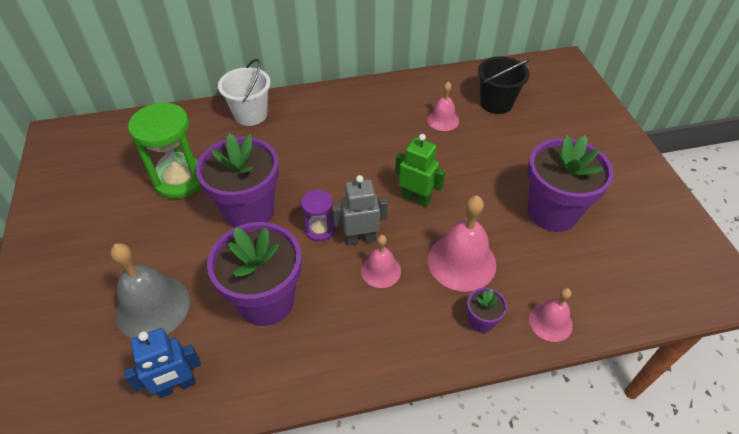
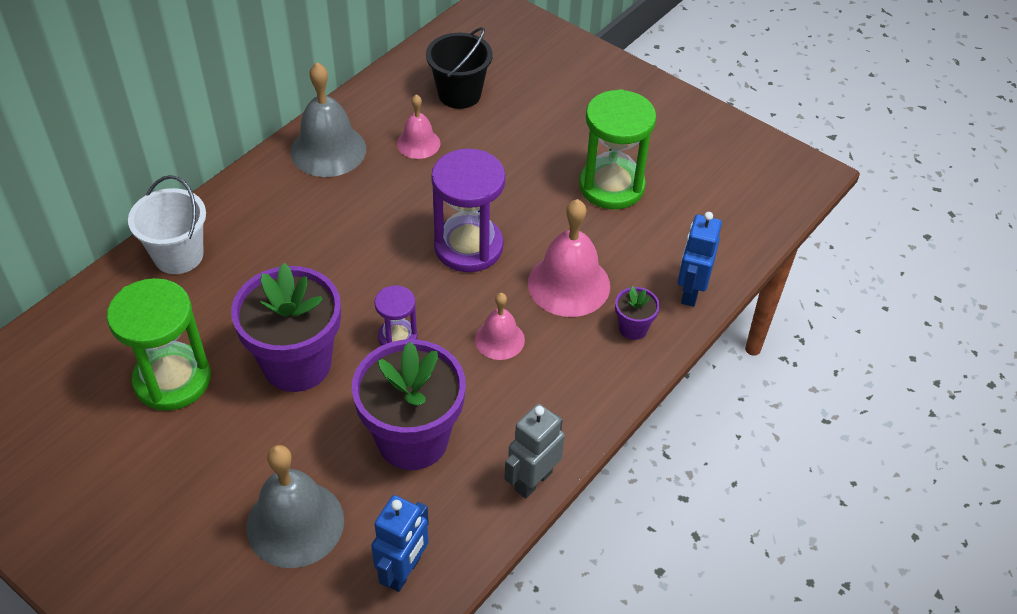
camera: 40 degrees left, 0 degrees up
(360, 239) = (450, 321): grey robot -> grey robot (533, 481)
(385, 98) = (328, 150): none -> grey bell
(416, 199) = (468, 247): green robot -> purple hourglass
(550, 322) = (690, 292): pink bell -> blue robot
(552, 212) = (611, 186): purple flower pot -> green hourglass

